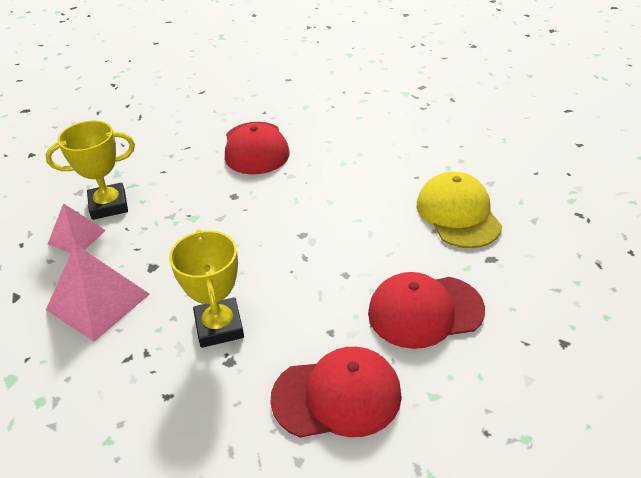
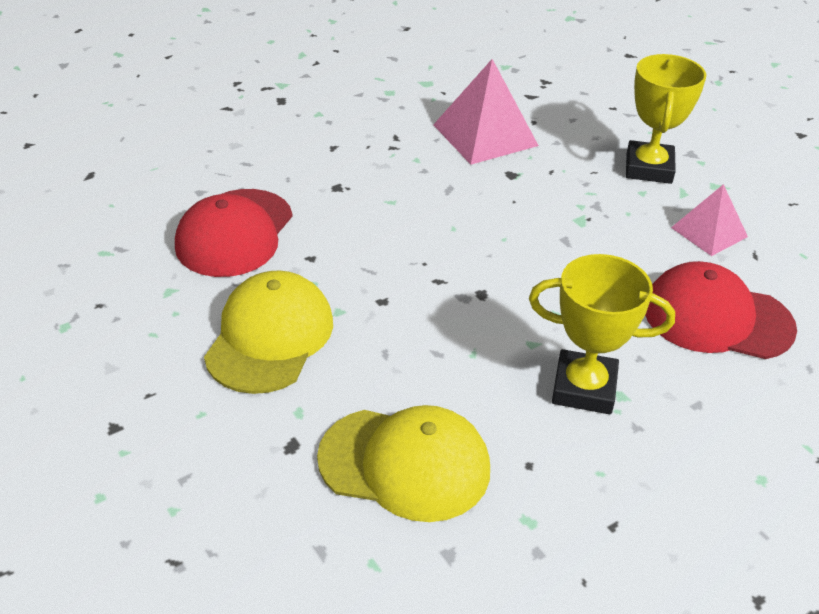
camera: 115 degrees right, 0 degrees up
(76, 237) = (601, 139): pink pyramid -> pink pyramid (709, 232)
(219, 326) = (386, 192): yellow trophy -> yellow trophy (584, 388)
(425, 311) = (270, 337): red cap -> yellow cap

